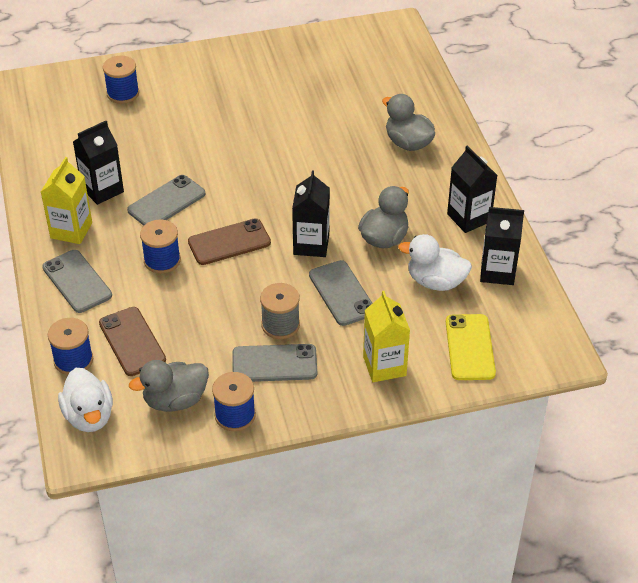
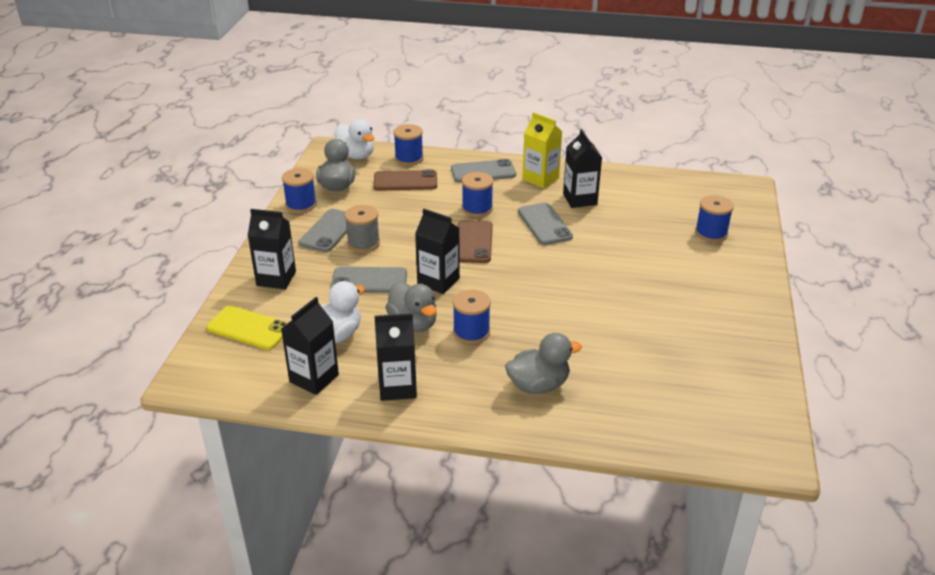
camera: 115 degrees right, 10 degrees down
(89, 416) = (356, 155): white duck -> white duck turned 135 degrees counterclockwise
(370, 199) = (471, 332): none -> blue spool
(384, 366) = (276, 278): yellow carton -> black carton

